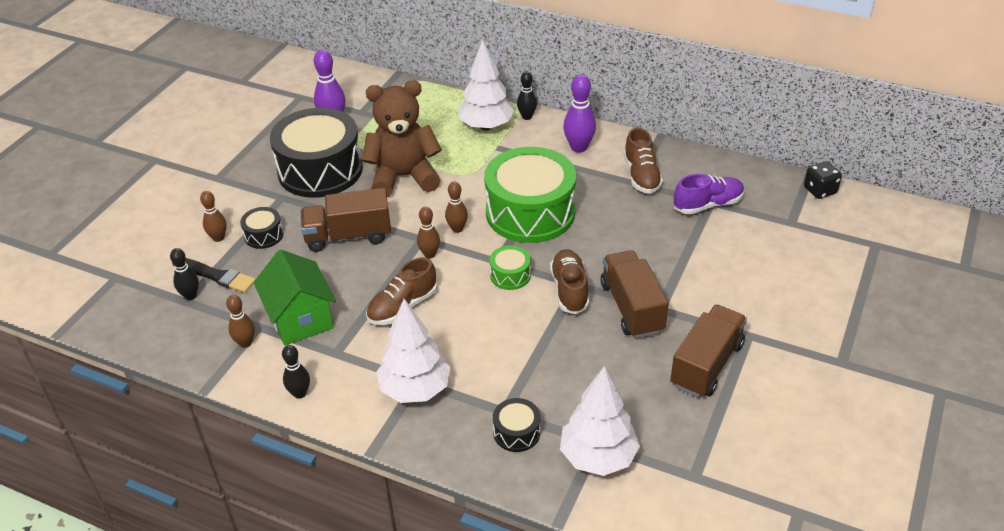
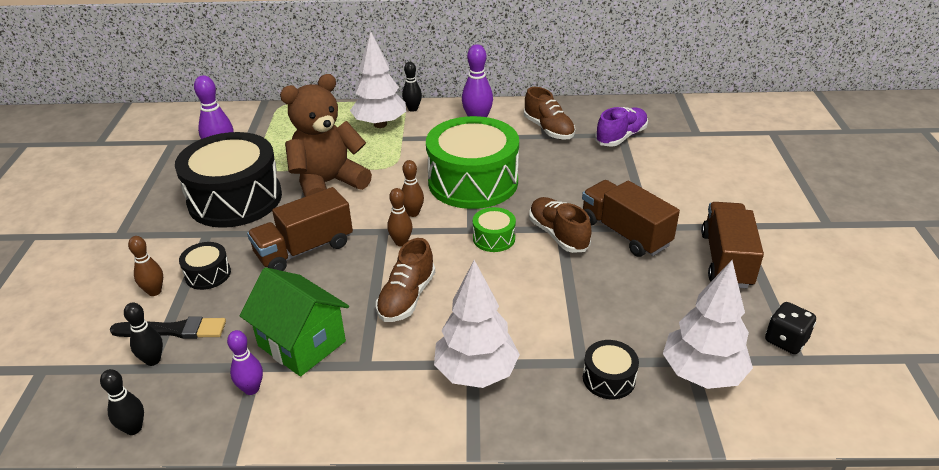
camera: 25 degrees left, 5 degrees down
(245, 343) = (251, 389): brown bowling pin -> purple bowling pin
(299, 393) = (350, 421): black bowling pin -> black bowling pin (133, 428)
(819, 190) = (697, 105): black dice -> black dice (785, 340)

